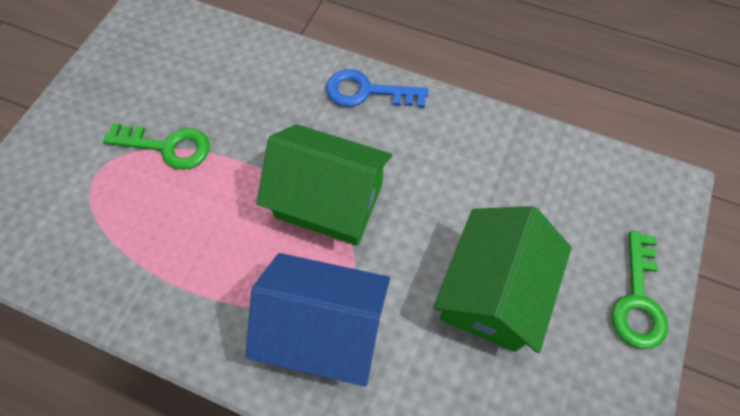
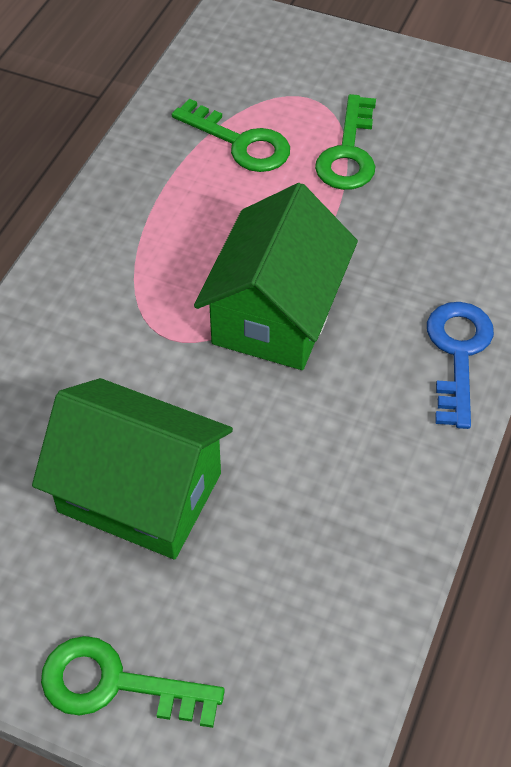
camera: 90 degrees right, 10 degrees down
(140, 227) = (240, 143): none -> green key
(324, 328) = (107, 313): blue house -> none

